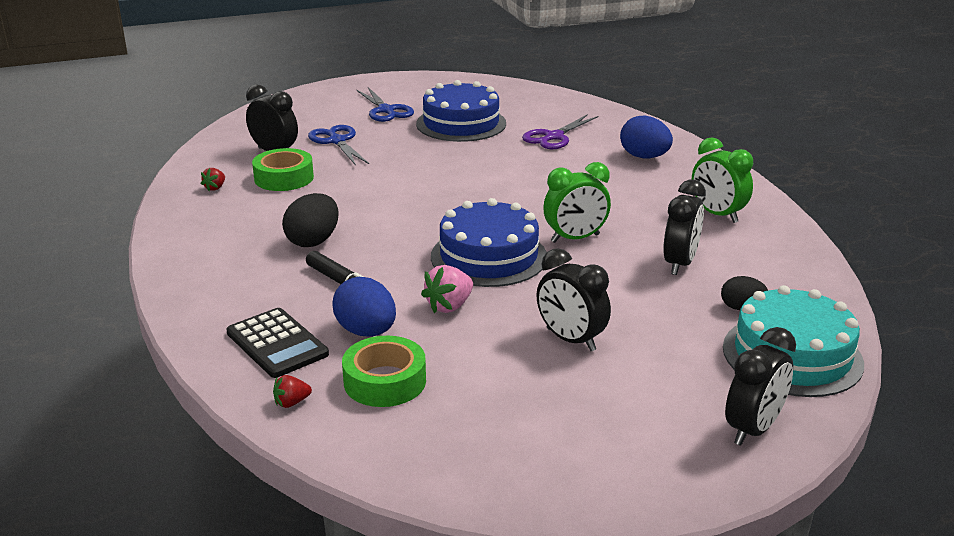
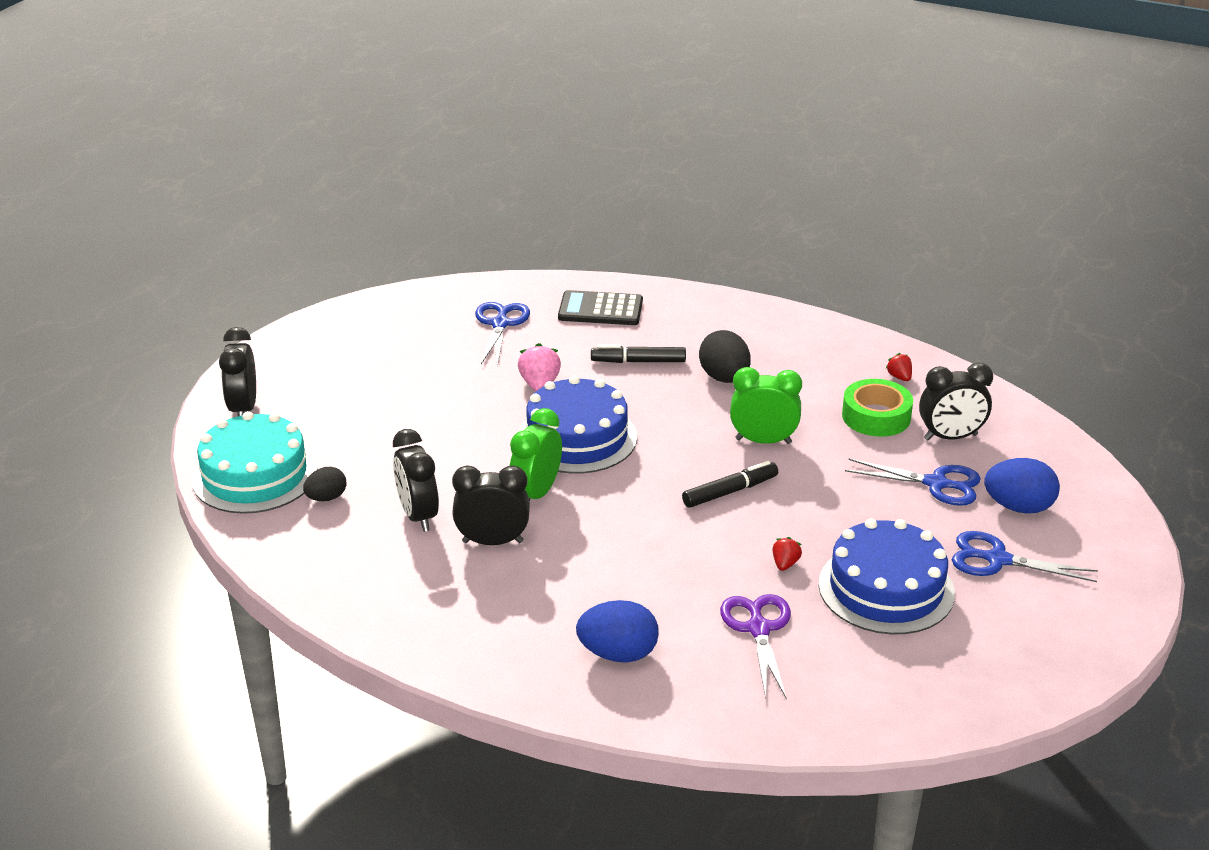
camera: 135 degrees right, 5 degrees up
(291, 403) = (531, 290): red strawberry -> red strawberry (785, 564)
(366, 331) = (562, 342): blue egg -> blue egg (1018, 507)
(385, 381) = (500, 324): green tape -> blue scissors
(452, 186) = (729, 492): none -> black marker
(570, 340) = (424, 405): black clock -> black clock (492, 541)
(717, 214) = (445, 600): green clock -> green clock (763, 441)

